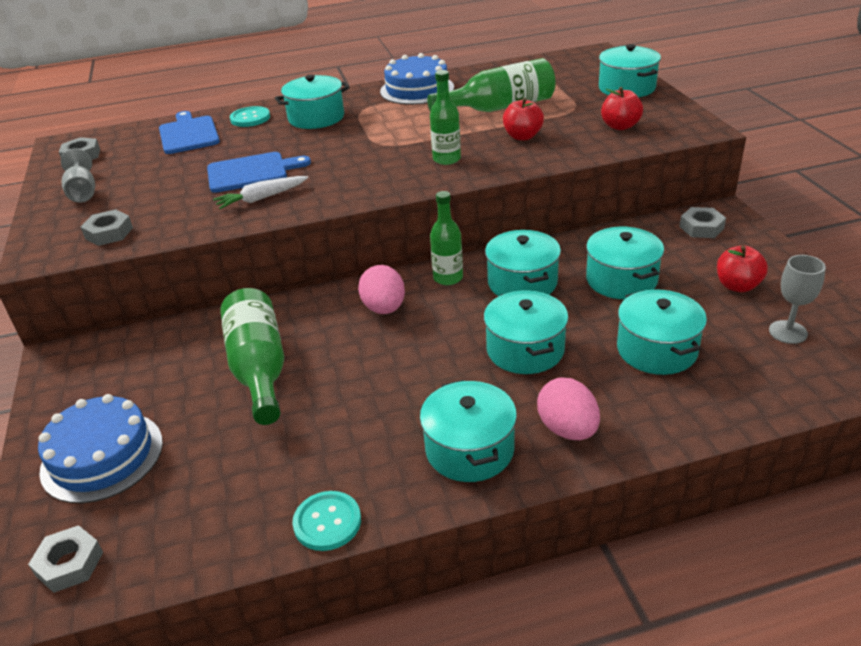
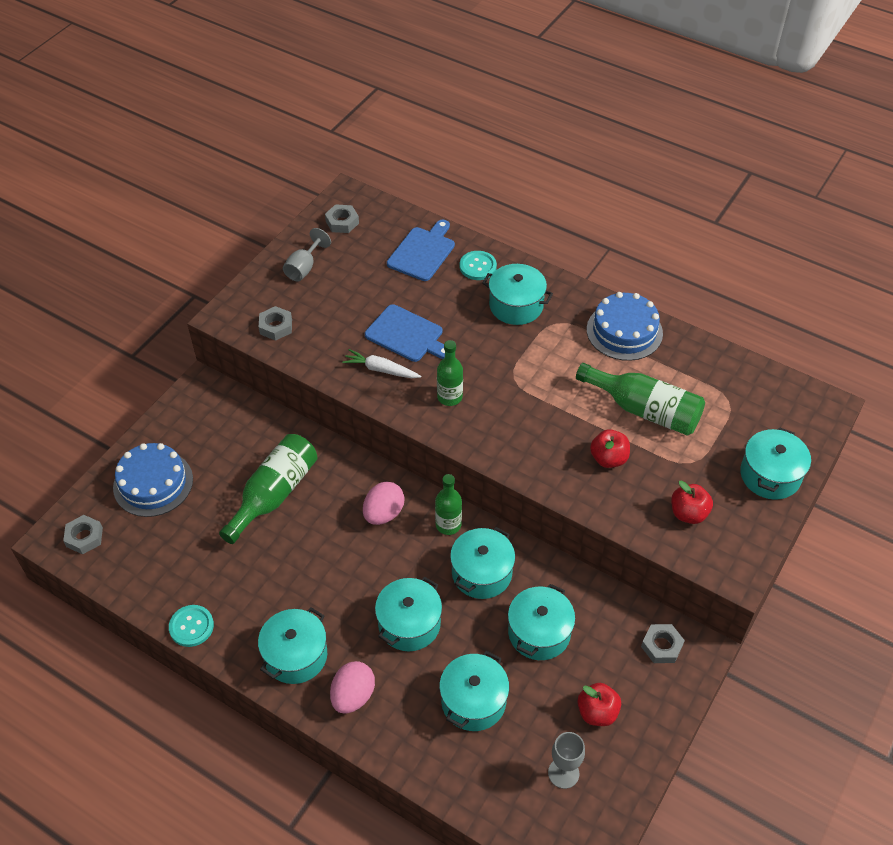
camera: 45 degrees right, 15 degrees up
(446, 159) = (528, 435): green bottle -> green bottle (449, 397)

